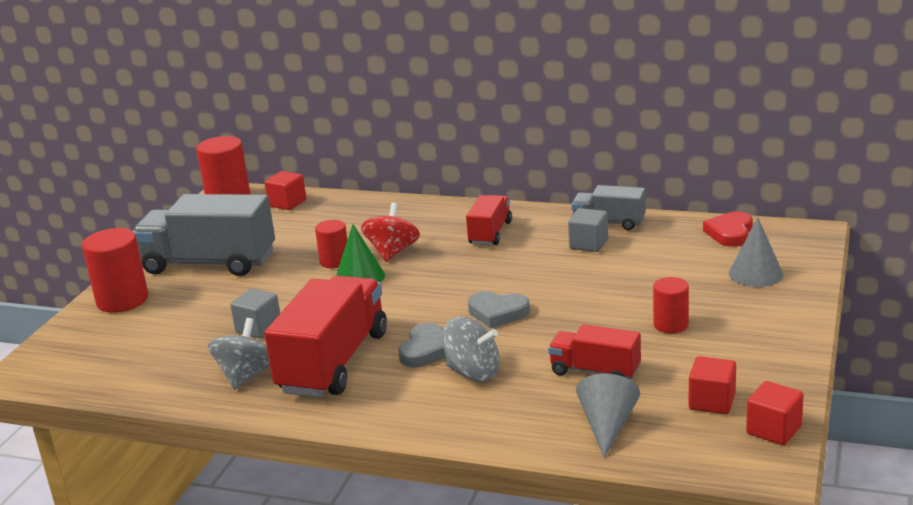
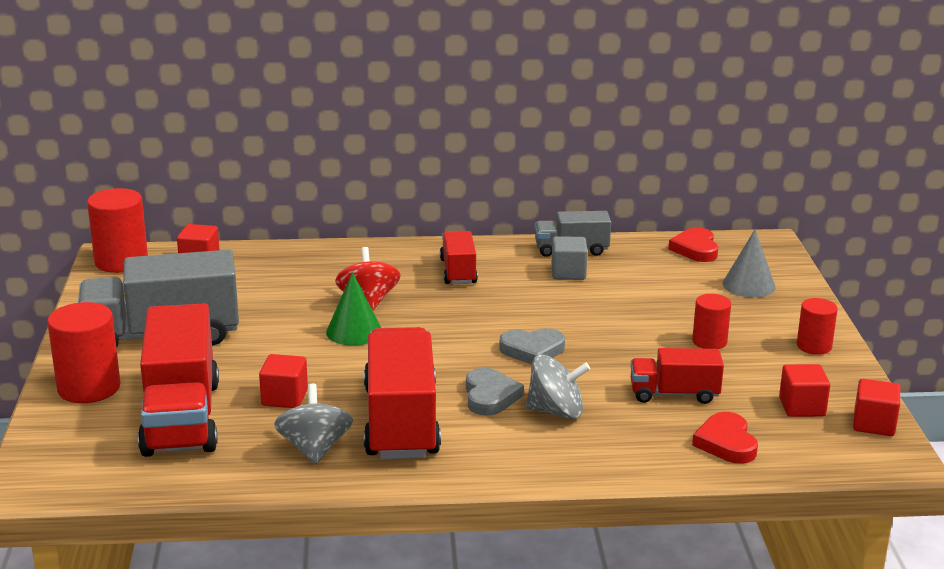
camera: 25 degrees left, 0 degrees up
(168, 334) = (181, 417): none -> red truck
(258, 328) = (284, 398): grey cube -> red cube
(335, 261) = (311, 318): red cylinder -> red cylinder (814, 346)
(607, 426) = (726, 443): grey cone -> red heart

